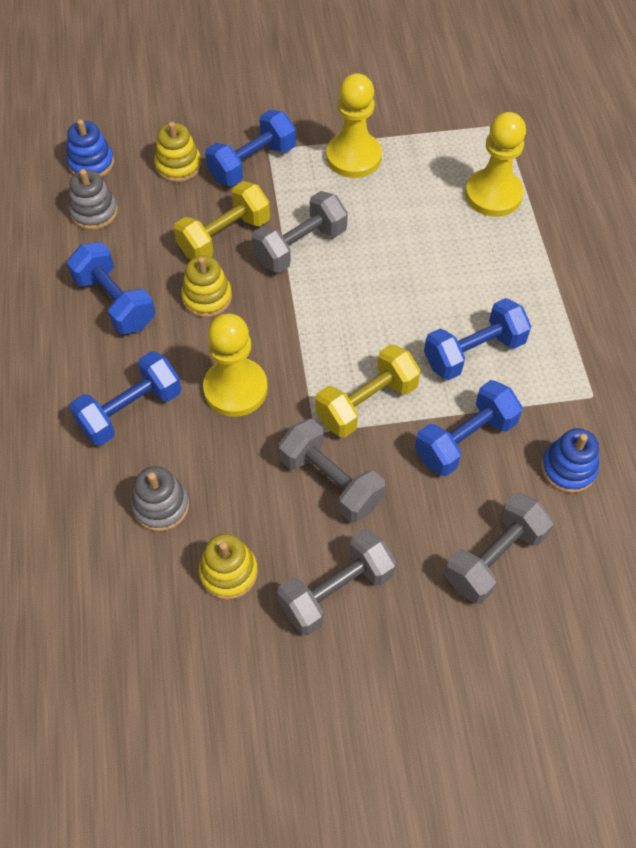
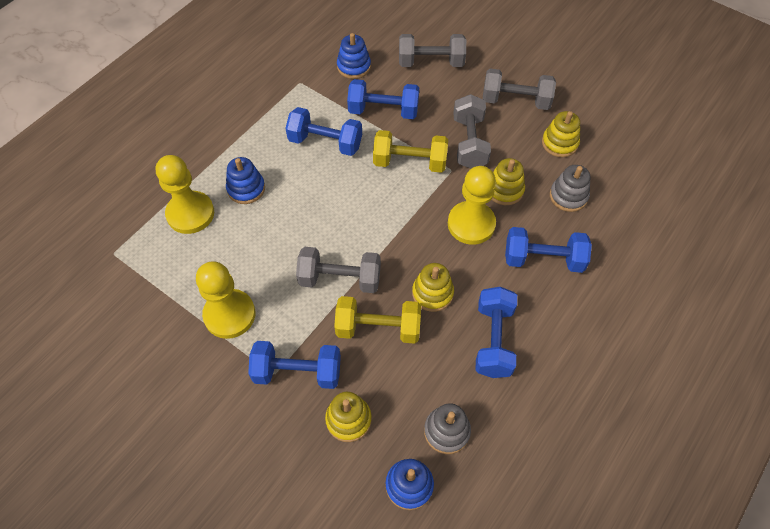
camera: 135 degrees left, 0 degrees up
(237, 455) = (504, 190): none -> yellow stacking toy
(480, 250) = (246, 189): none -> blue stacking toy

